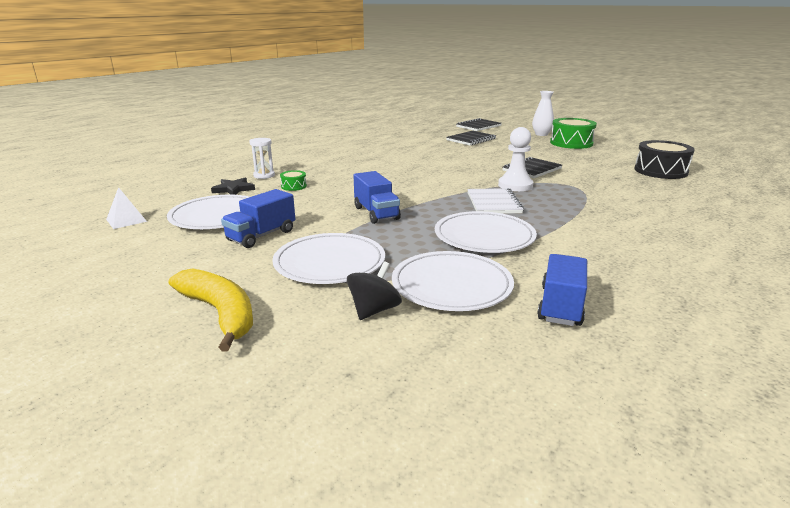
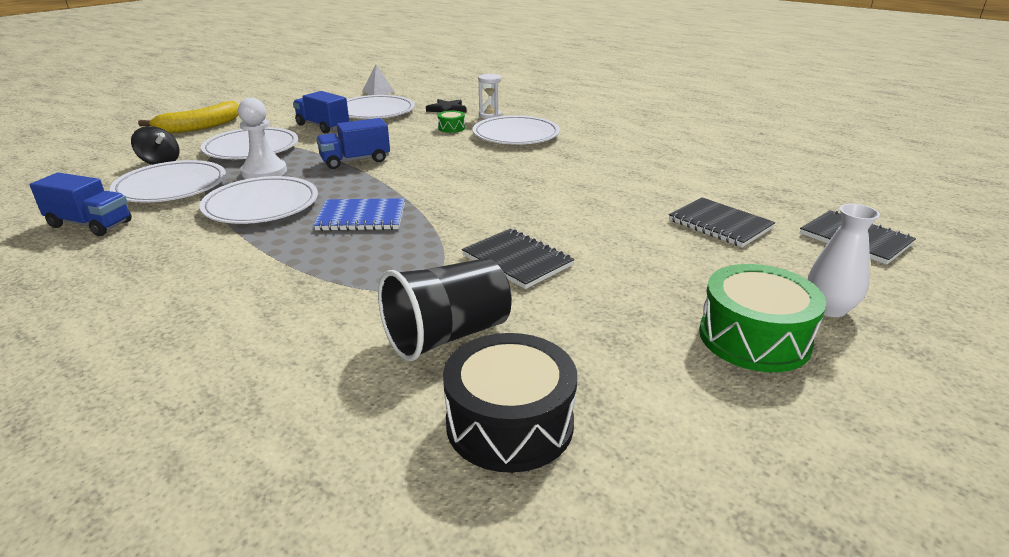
camera: 90 degrees right, 5 degrees up
(320, 169) = (516, 135): none -> white plate
(493, 203) = (361, 217): white notebook -> blue notebook
(515, 185) = (431, 238): white pawn -> white pawn (264, 172)
(614, 180) = (447, 336): none -> black cup

